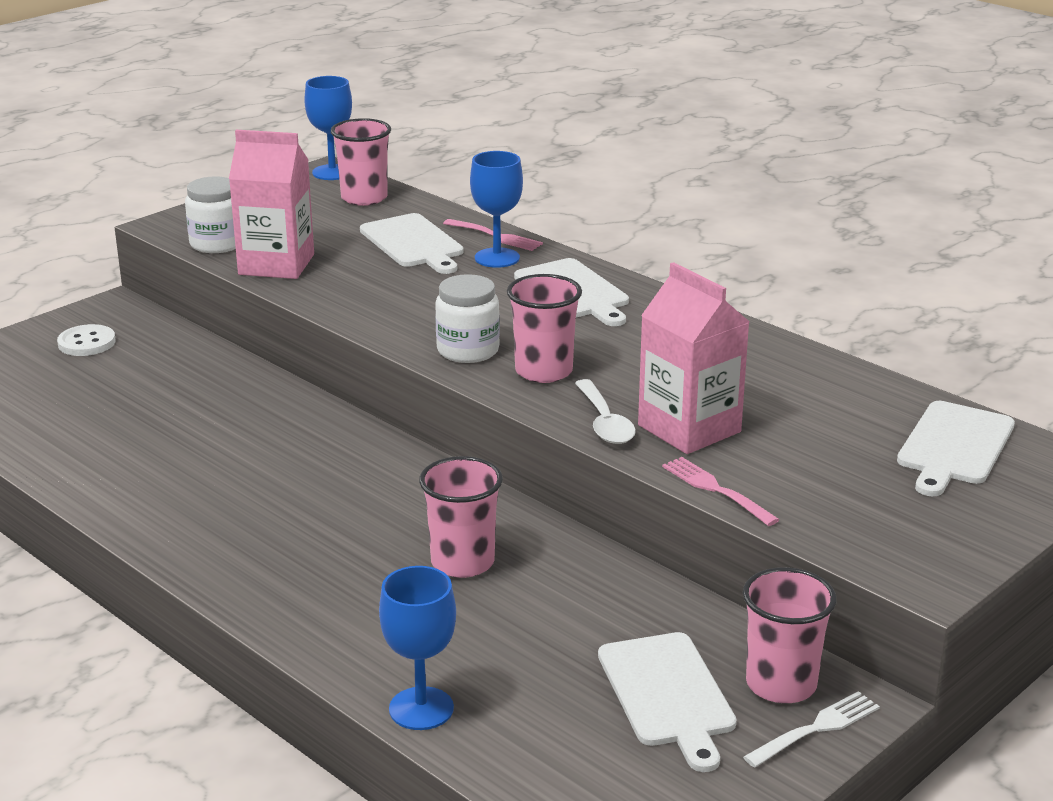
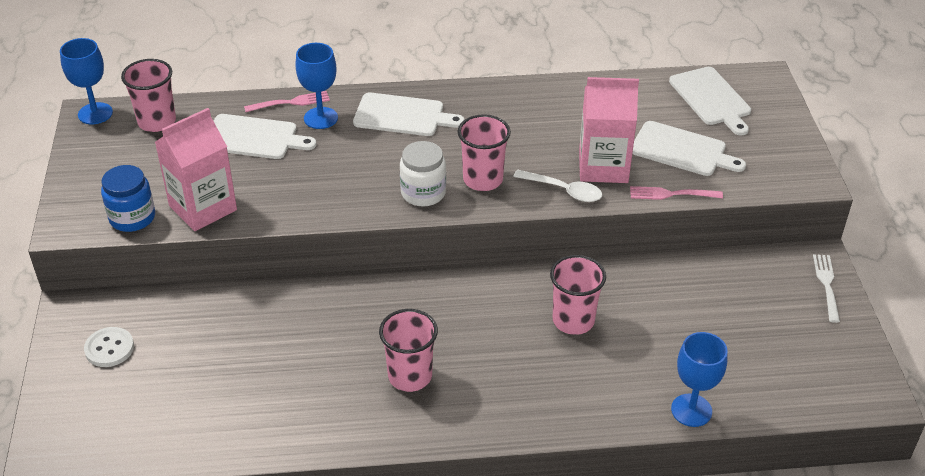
camera: 50 degrees left, 15 degrees up
(217, 244) = (132, 217): white jar -> blue jar
(667, 694) = (758, 316): white cutting board -> white cutting board (682, 150)
(781, 684) = (784, 274): pink cup -> pink cup (410, 376)

